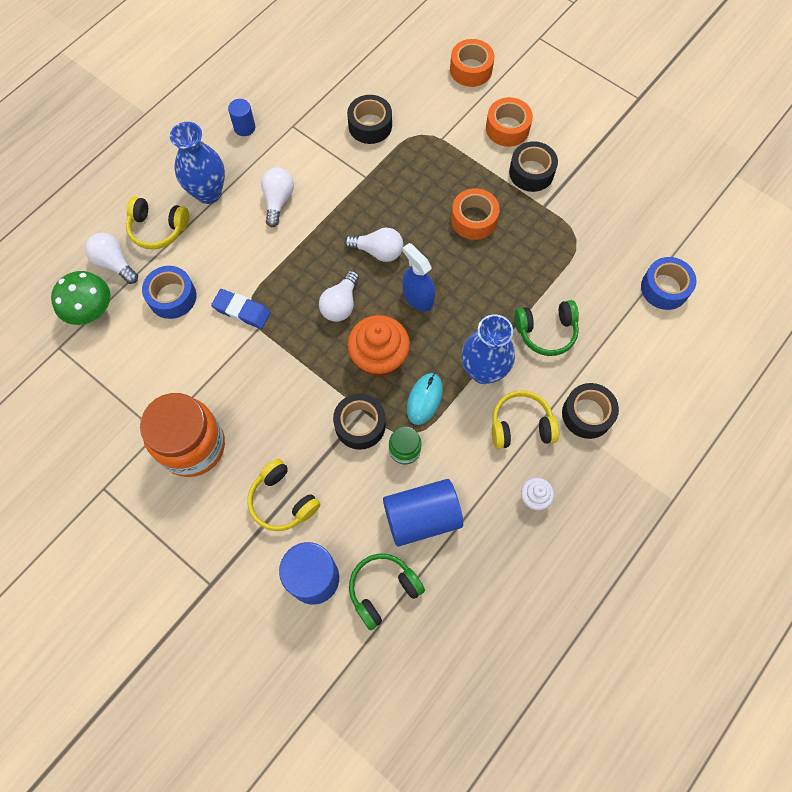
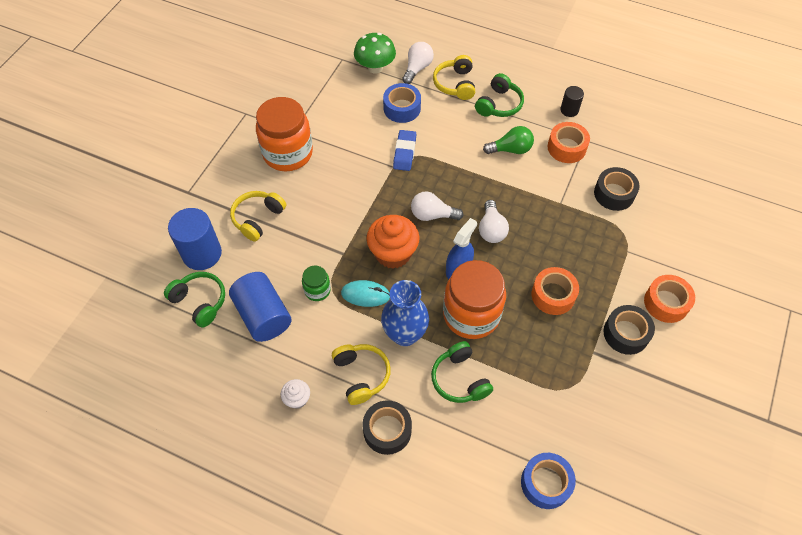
camera: 75 degrees right, 10 degrees down
(208, 193) = (499, 104): blue vase -> green headphones
(244, 127) = (569, 110): blue cylinder -> black cylinder
(278, 201) = (510, 149): white light bulb -> green light bulb
(360, 425) = (331, 254): black tape -> none
(471, 69) = (717, 258): orange tape -> orange tape (566, 147)
(476, 300) = (471, 315): none -> orange jar

